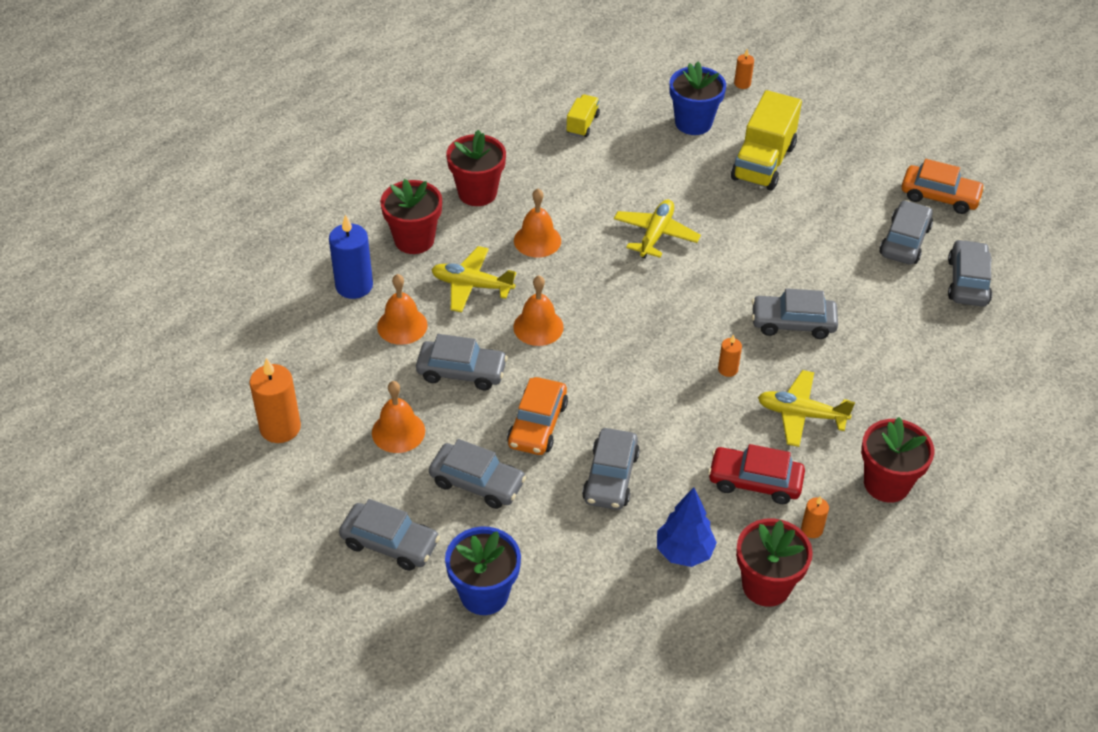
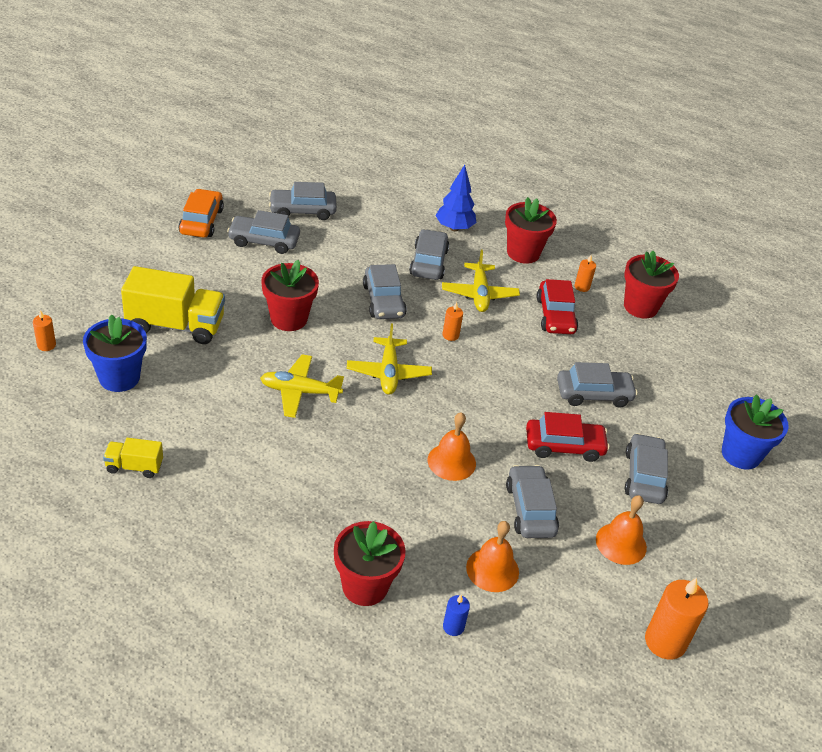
camera: 110 degrees left, 5 degrees down
(354, 286) = (453, 627): blue candle -> blue candle, size x0.51
(390, 543) = (734, 523): grey car -> grey car (428, 262)
(472, 285) = (416, 522): yellow plane -> yellow plane (388, 373)
(477, 193) = (272, 543): red flower pot -> red flower pot (289, 318)
(537, 240) = (334, 479): orange bell -> none
(537, 424) = (564, 446): orange car -> red car
(684, 552) = (638, 348): blue tree -> blue tree (454, 228)

